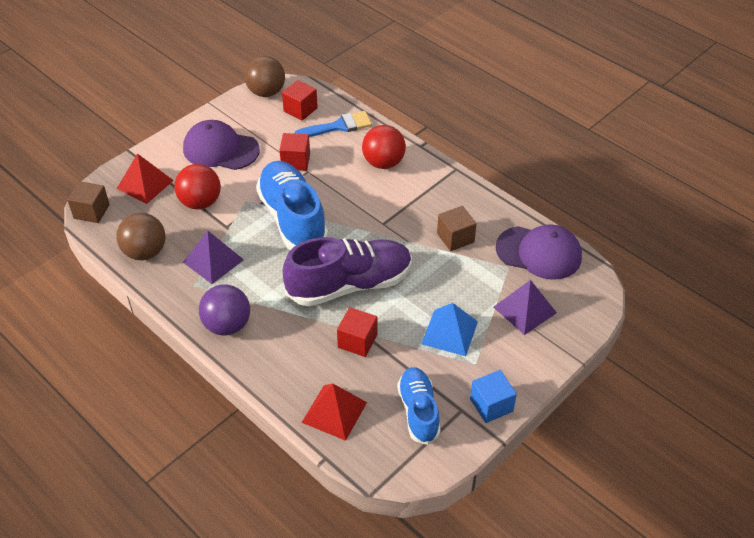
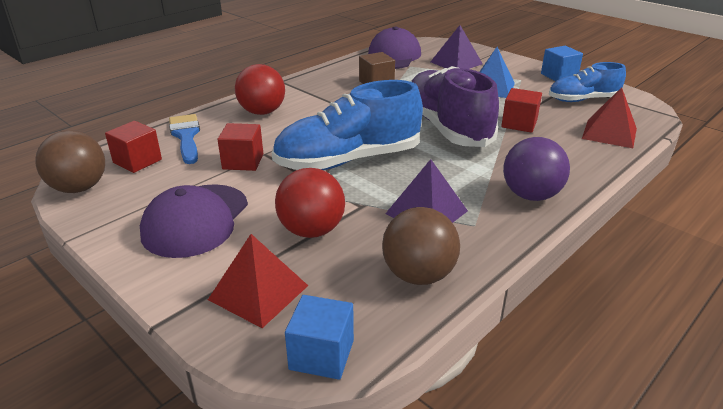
camera: 90 degrees left, 15 degrees down
(91, 211) = (321, 355): brown cube -> blue cube

